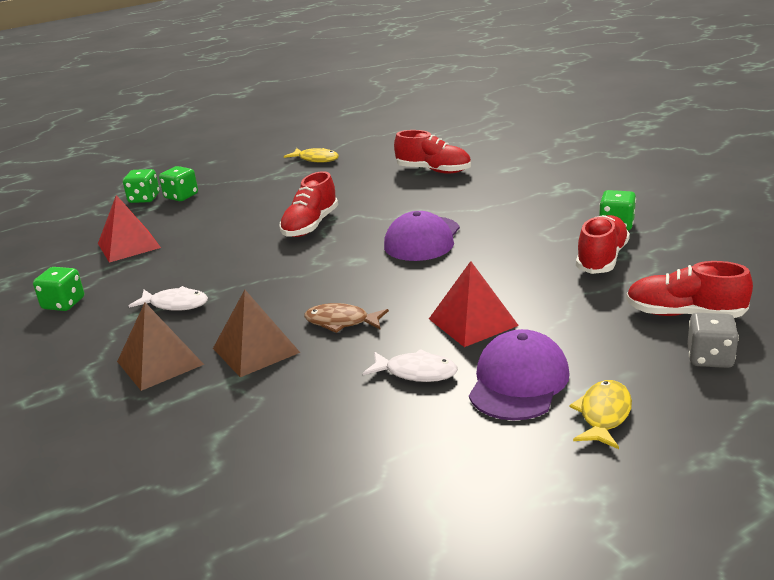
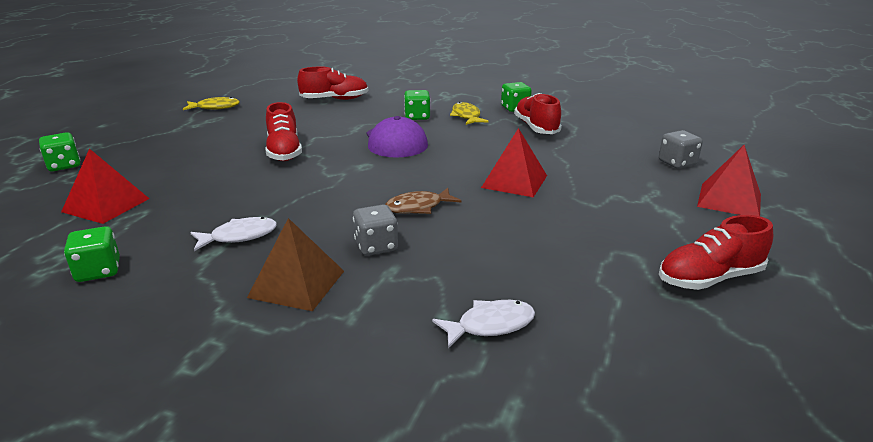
camera: 40 degrees left, 0 degrees up
(181, 196) = (109, 156): green dice -> green dice (417, 117)
(255, 350) = (376, 246): brown pyramid -> grey dice
(416, 372) = (527, 222): white fish -> white fish (490, 325)
(518, 382) = (600, 206): purple cap -> none
(603, 415) = (675, 208): yellow fish -> yellow fish (466, 116)
(684, 314) = (628, 145): red shoe -> red shoe (709, 278)
(694, 430) = (729, 200): none -> red pyramid

